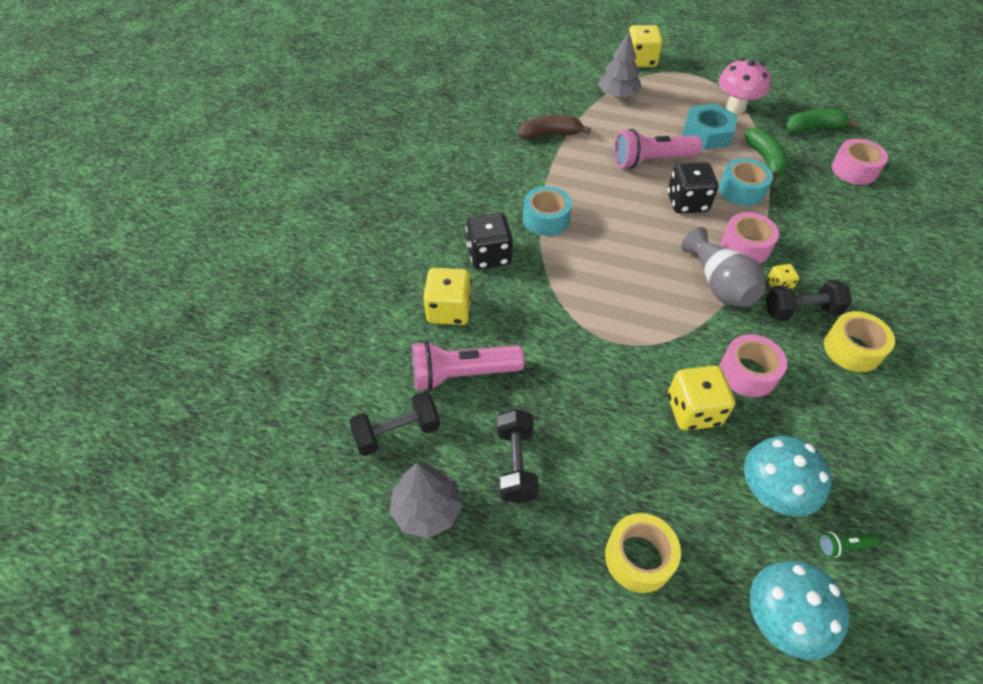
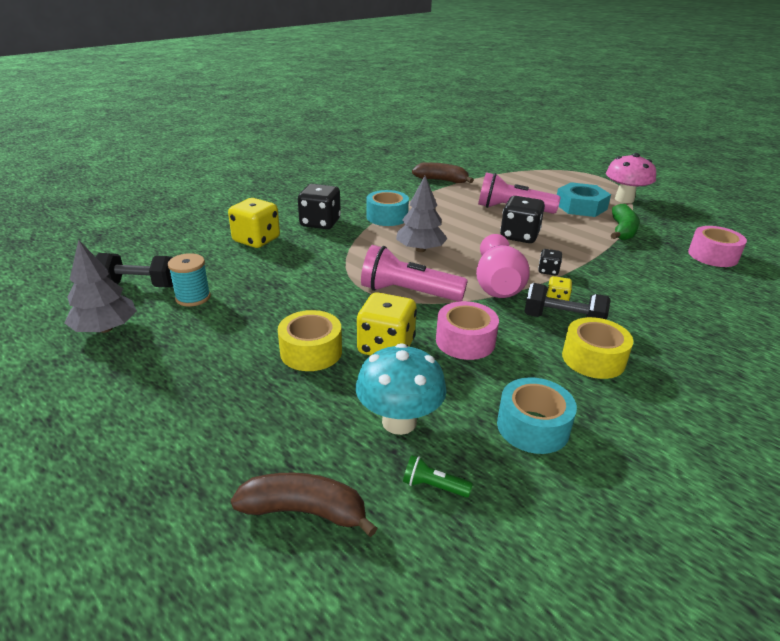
camera: 25 degrees right, 20 degrees down
(462, 374) = (223, 271): pink flashlight -> pink flashlight (408, 292)
(468, 426) = (193, 297): none -> turquoise spool
(516, 464) = (200, 328): black dumbbell -> none
(617, 95) = (521, 174): grey tree -> grey tree (420, 249)
(638, 557) = (227, 415): yellow tape -> yellow tape (311, 351)
(640, 61) = (561, 162): yellow dice -> none
(719, 284) = (497, 285): grey vase -> pink vase
(741, 190) = (580, 241): turquoise tape -> turquoise tape (533, 427)
(745, 246) = (548, 271): pink tape -> black dice
(779, 620) = (305, 511): turquoise mushroom -> brown banana
(813, 128) = (692, 224): green banana -> none

